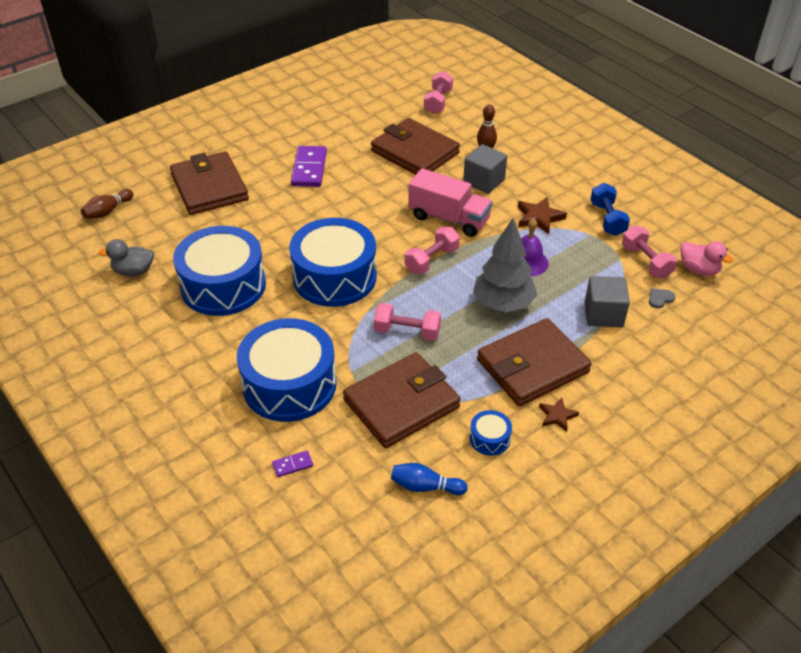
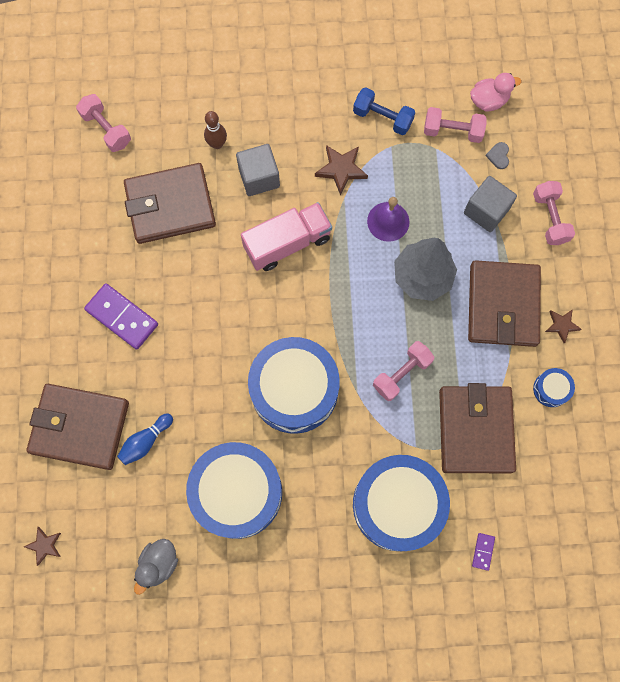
camera: 55 degrees left, 30 degrees up
(108, 211) = (45, 545): brown bowling pin -> brown star
(425, 486) = (564, 466): blue bowling pin -> blue bowling pin (145, 441)
(432, 260) = (331, 295): pink dumbbell -> pink dumbbell (550, 218)

